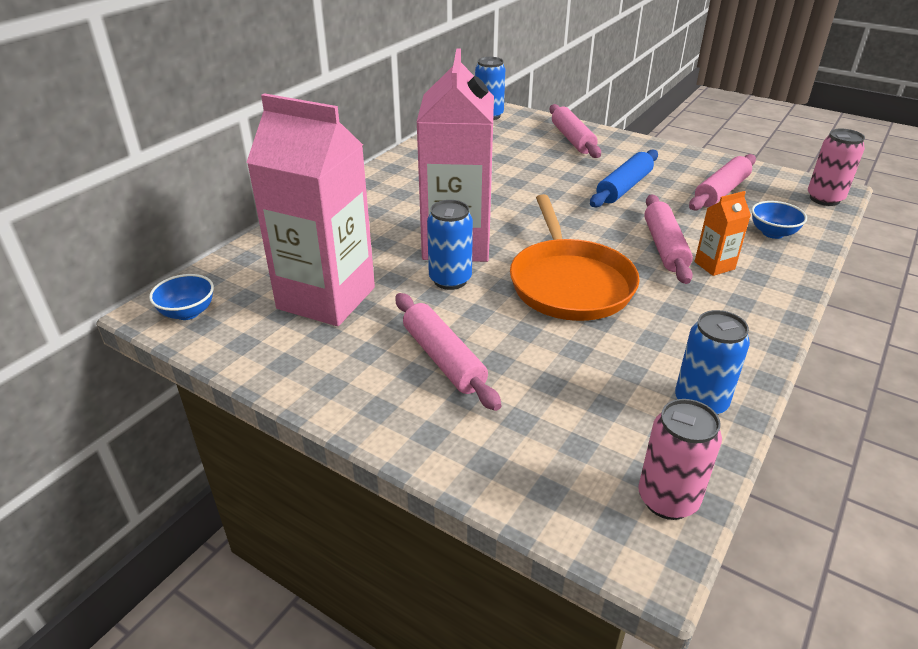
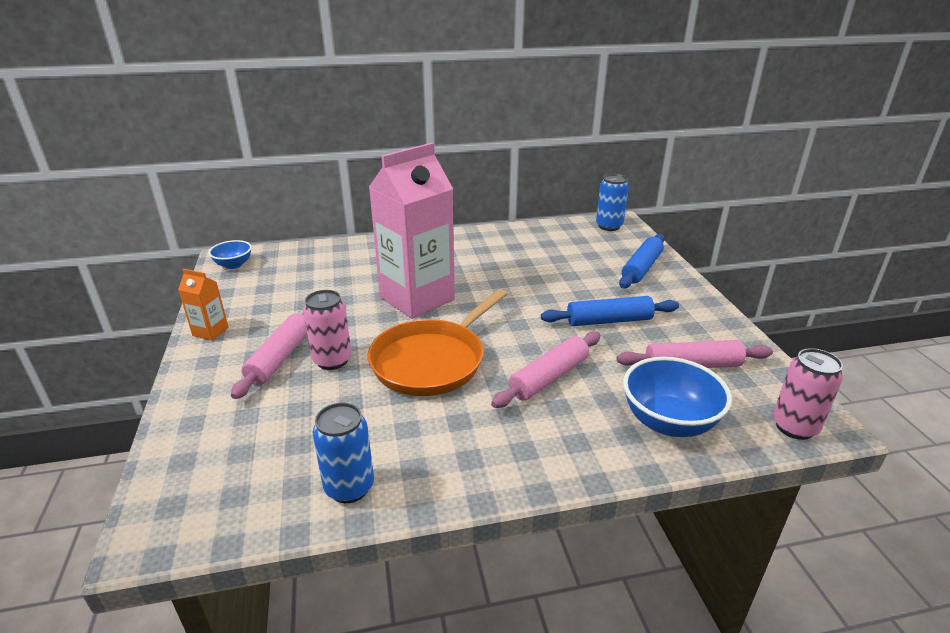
camera: 45 degrees right, 5 degrees down
(326, 298) = (296, 291): pink carton -> none
(450, 280) = (371, 317): blue can -> none
(572, 139) = (641, 268): pink rolling pin -> blue rolling pin
(667, 499) = (216, 520): pink can -> pink can (332, 360)
(714, 265) = (559, 413): orange carton -> orange carton (210, 332)
(773, 233) = (668, 422): blue bowl -> blue bowl, size x1.72

